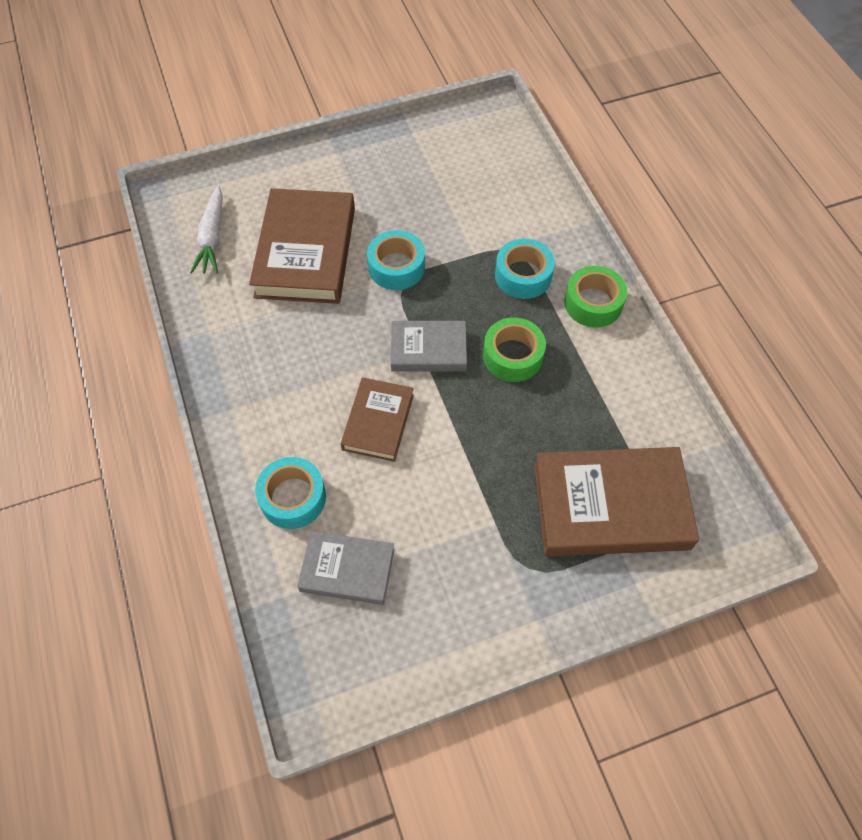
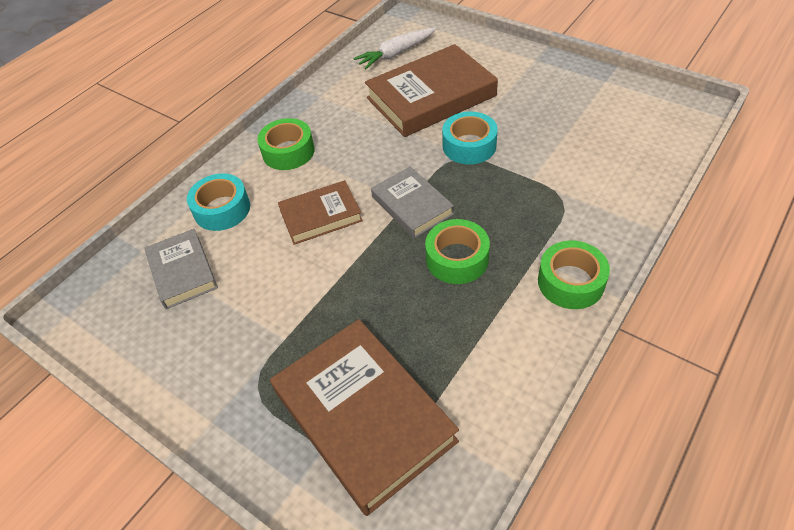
camera: 60 degrees right, 10 degrees down
(265, 402) = (288, 152): none -> green tape
(523, 275) = (545, 219): turquoise tape -> none

